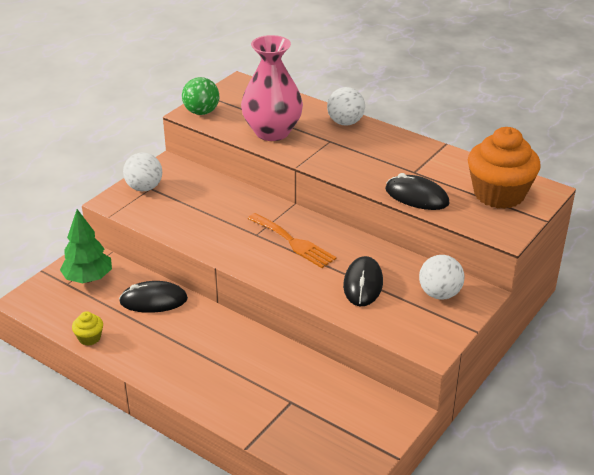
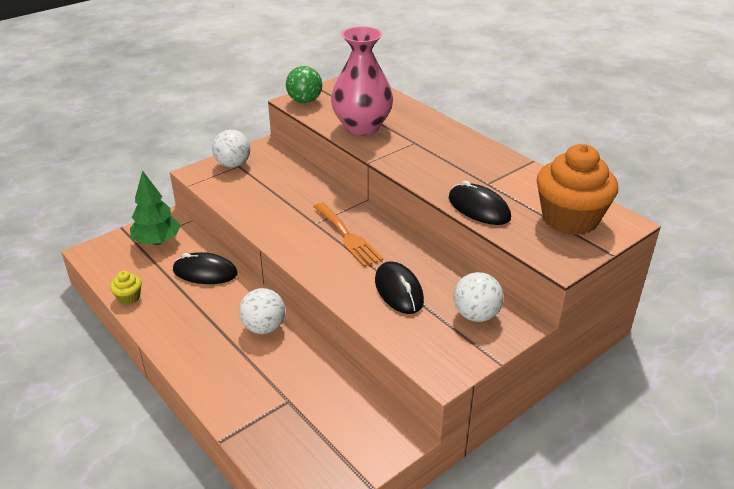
camera: 15 degrees right, 0 degrees up
(345, 122) = (438, 127): white ball -> white ball (264, 327)
(363, 284) = (399, 290): black mouse -> black mouse turned 45 degrees counterclockwise

